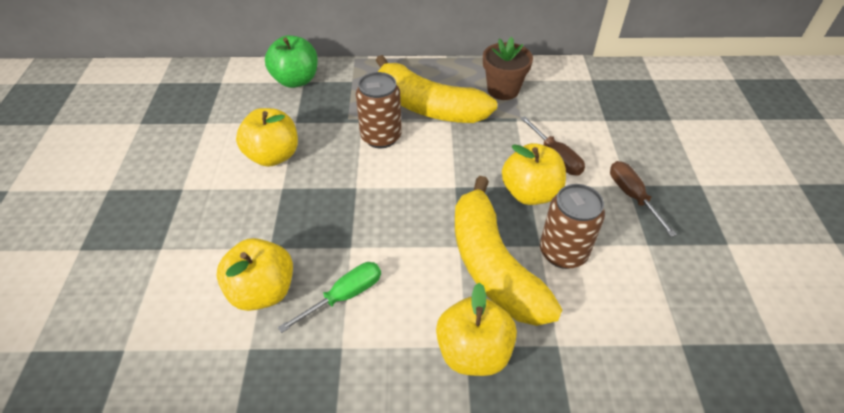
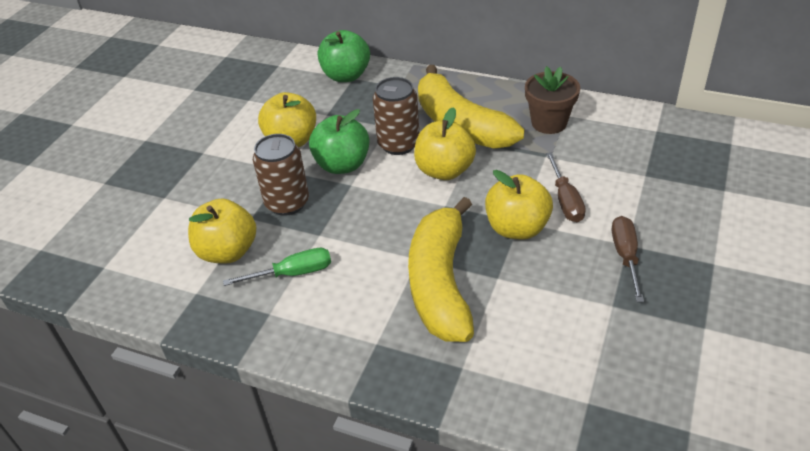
camera: 25 degrees right, 5 degrees down
(337, 169) = (342, 165): none -> green apple
(473, 352) = (380, 349): yellow apple -> yellow apple (444, 171)
(563, 252) = (517, 290): brown can -> brown can (287, 203)

